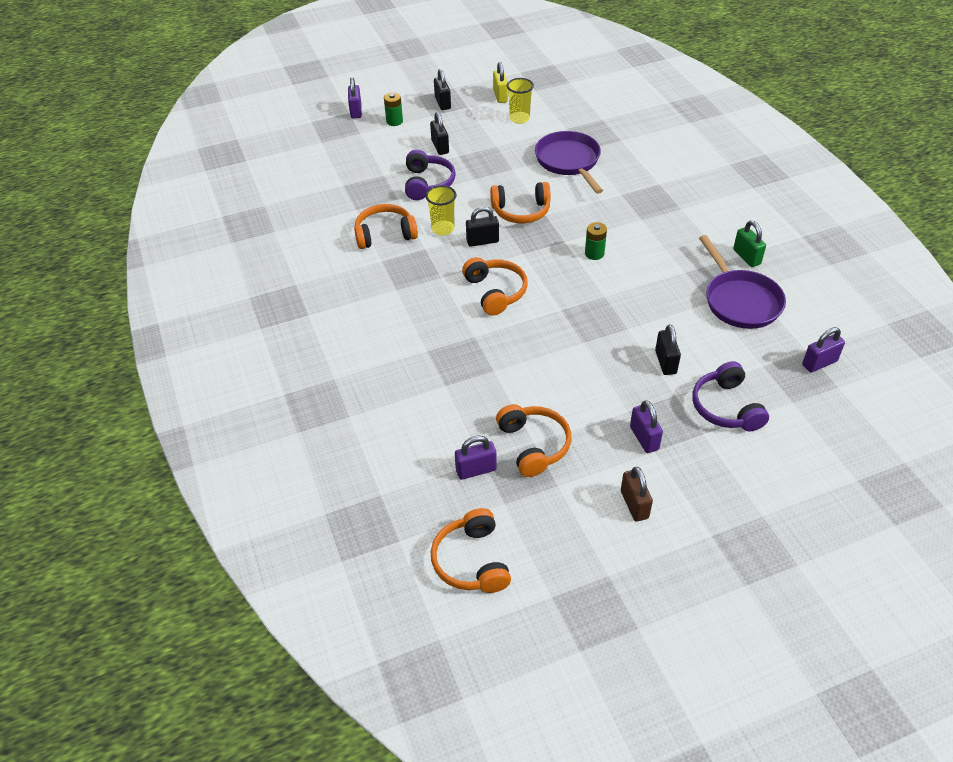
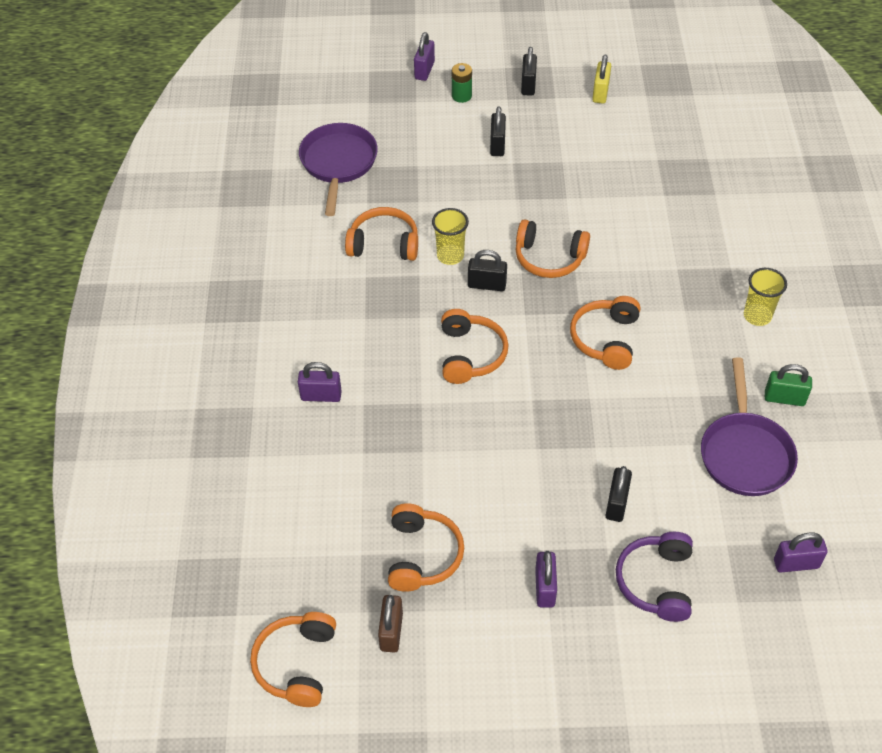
camera: 20 degrees right, 5 degrees up
(427, 183) = (461, 190): purple headphones -> none
(476, 470) = (348, 563): purple padlock -> purple padlock (321, 396)
(519, 118) = (608, 130): yellow cup -> yellow cup (757, 316)
(569, 161) = (637, 207): purple pan -> purple pan (338, 163)
(594, 253) = (606, 339): green battery -> orange headphones
(634, 504) = (494, 662): brown padlock -> brown padlock (391, 631)
(746, 257) = (784, 398): green padlock -> green padlock turned 75 degrees counterclockwise

